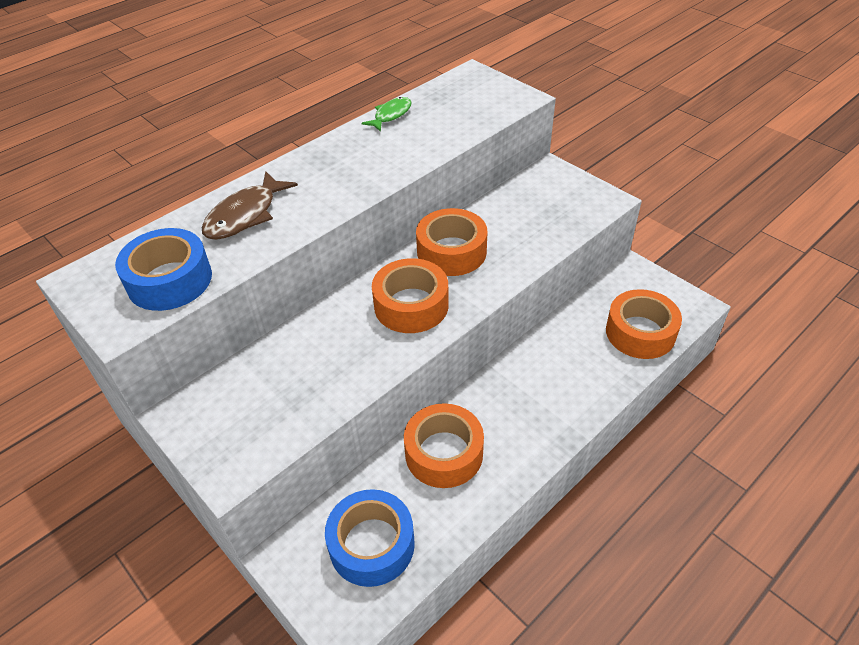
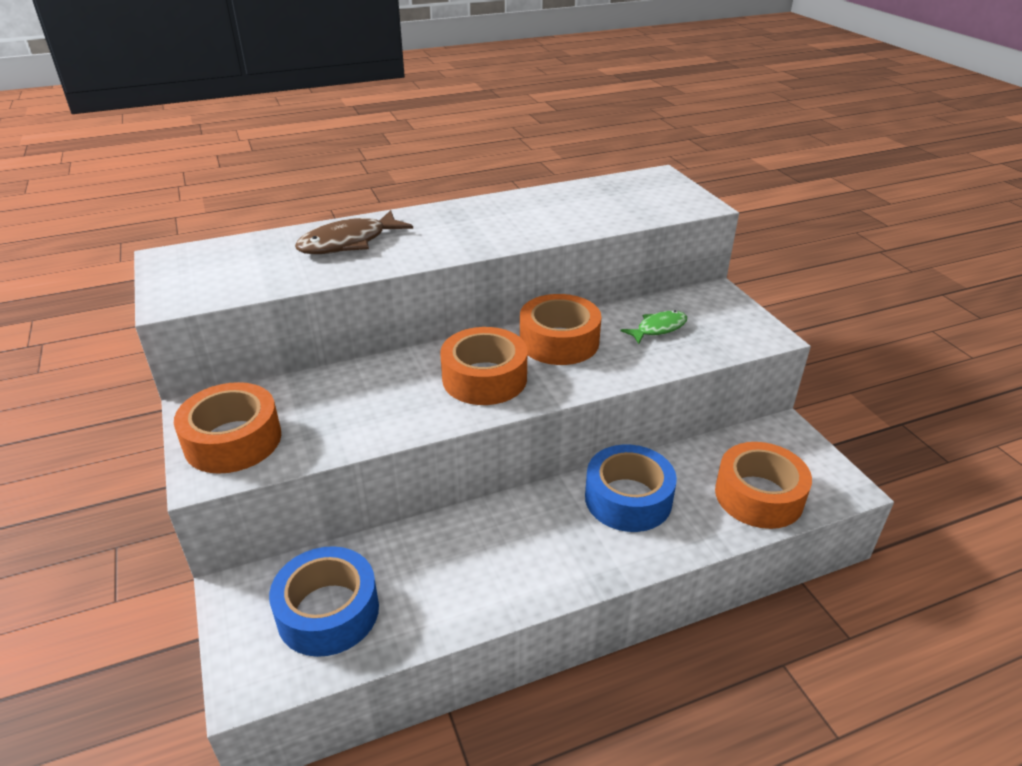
camera: 20 degrees right, 10 degrees down
(169, 280) = (241, 277): blue tape -> blue tape (628, 499)
(391, 115) = (549, 193): green fish -> green fish (658, 328)
(444, 453) = (458, 548): orange tape -> orange tape (233, 440)

